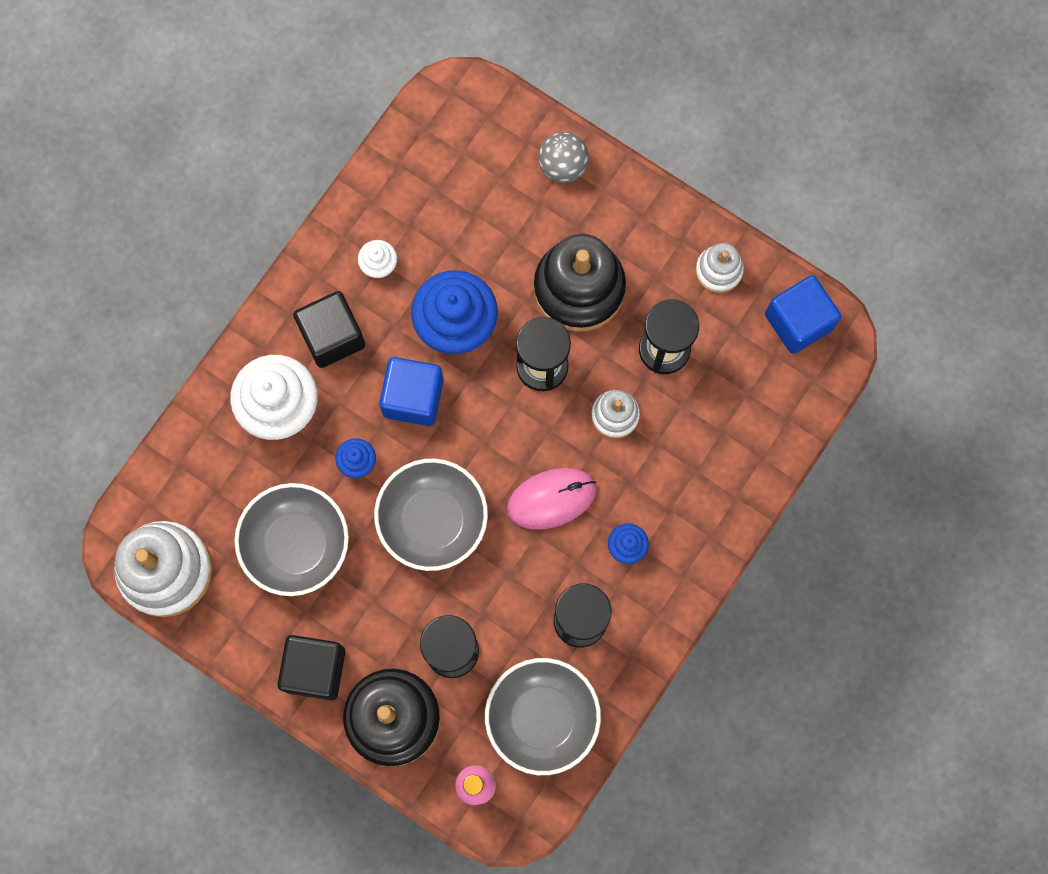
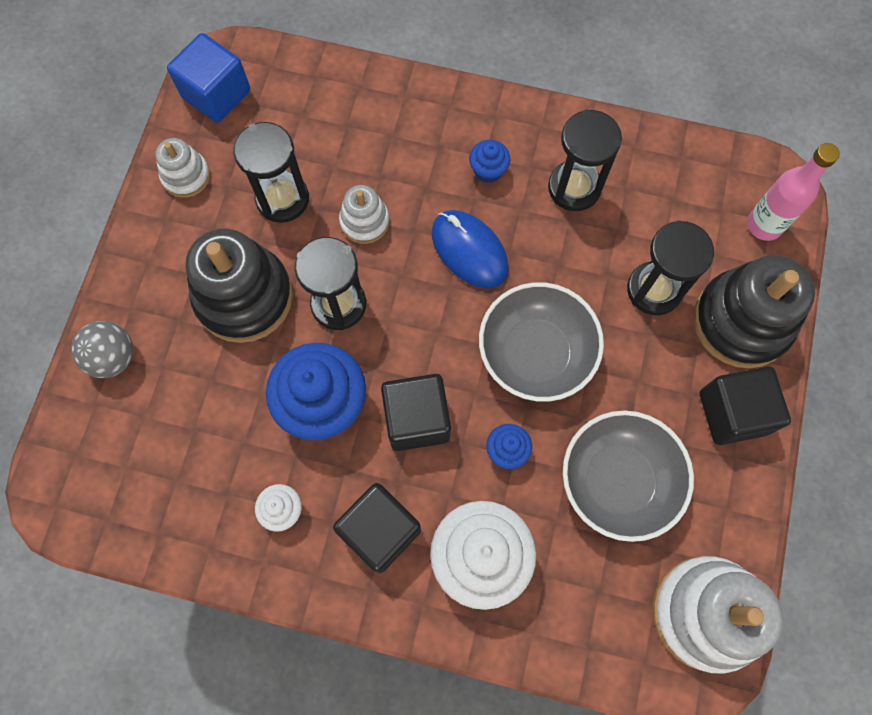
camera: 110 degrees left, 5 degrees down
(413, 397) = (417, 419): blue cube -> black cube
(542, 718) = (677, 190): grey bowl -> none
(551, 499) = (469, 250): pink mouse -> blue mouse

